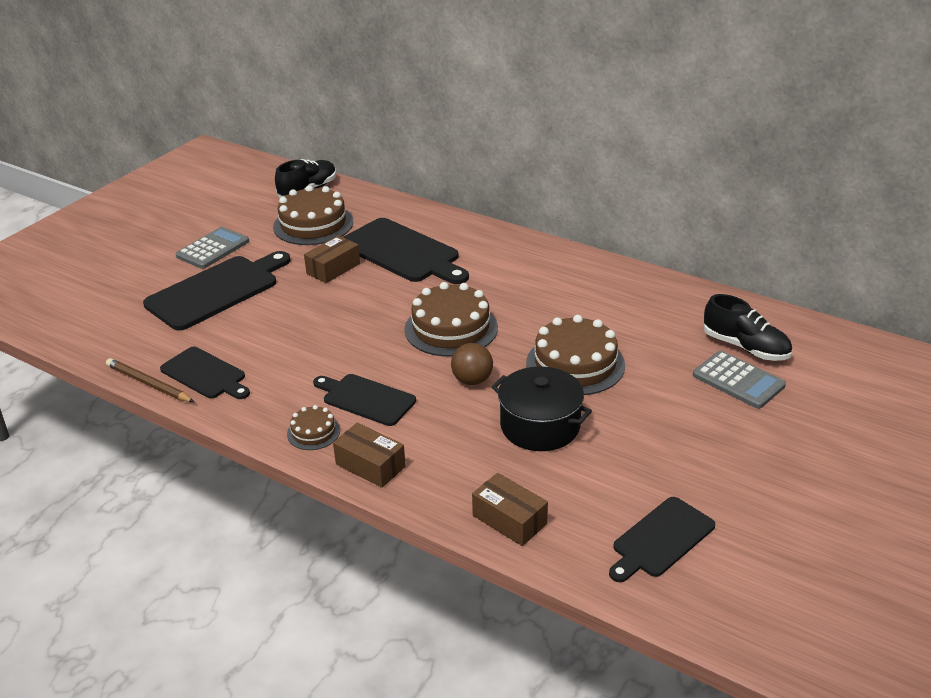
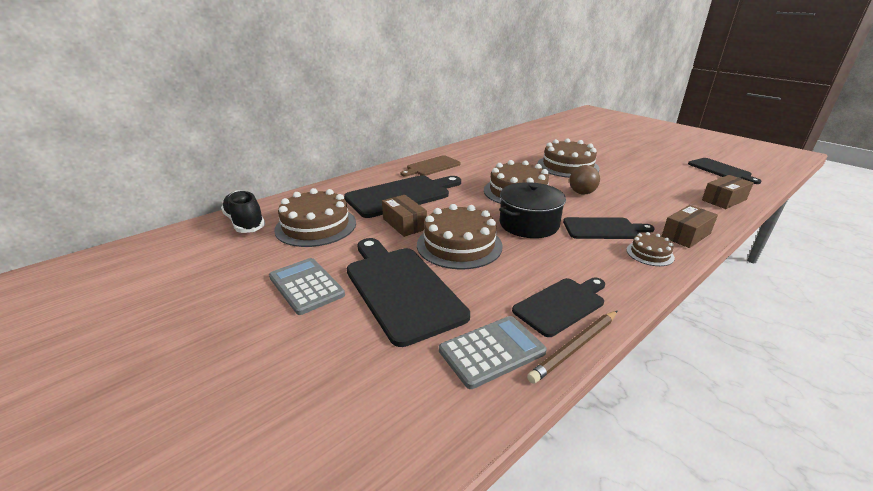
camera: 75 degrees left, 5 degrees down
(298, 307) = (459, 245): none -> brown cake
(366, 399) = (603, 229): black cutting board -> black cutting board turned 135 degrees counterclockwise
(504, 254) = (431, 166): none -> brown cutting board
(540, 426) = (630, 182): black pot -> black pot (529, 224)
(738, 381) = (587, 139): grey calculator -> grey calculator (492, 351)
(745, 347) = (558, 134): black shoe -> none

